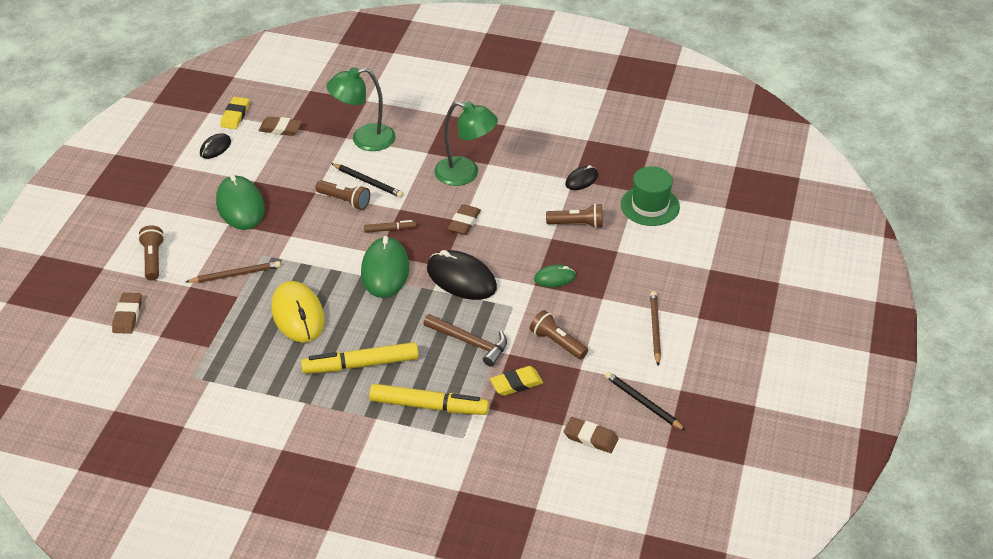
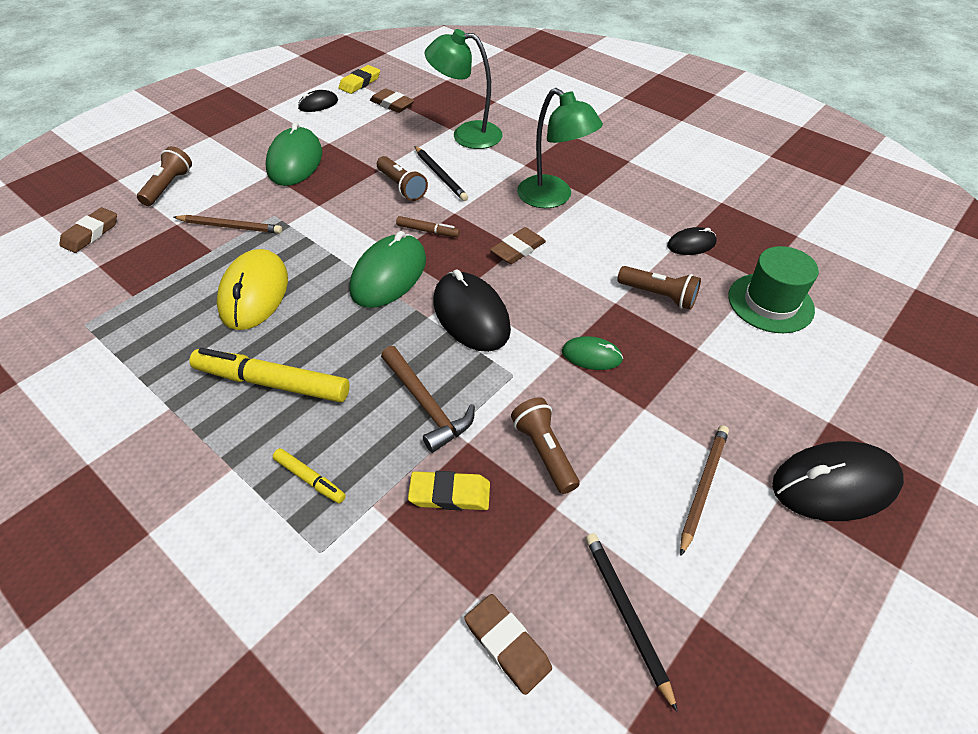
camera: 25 degrees right, 5 degrees up
(429, 406) = (310, 479): yellow marker -> yellow marker, size x0.49
(724, 302) = (835, 484): none -> black mouse

